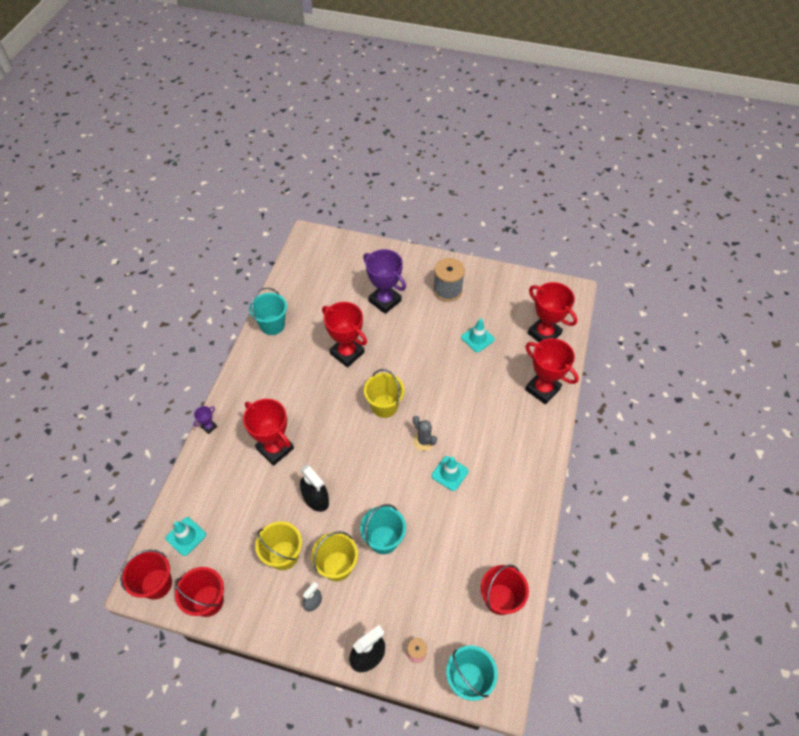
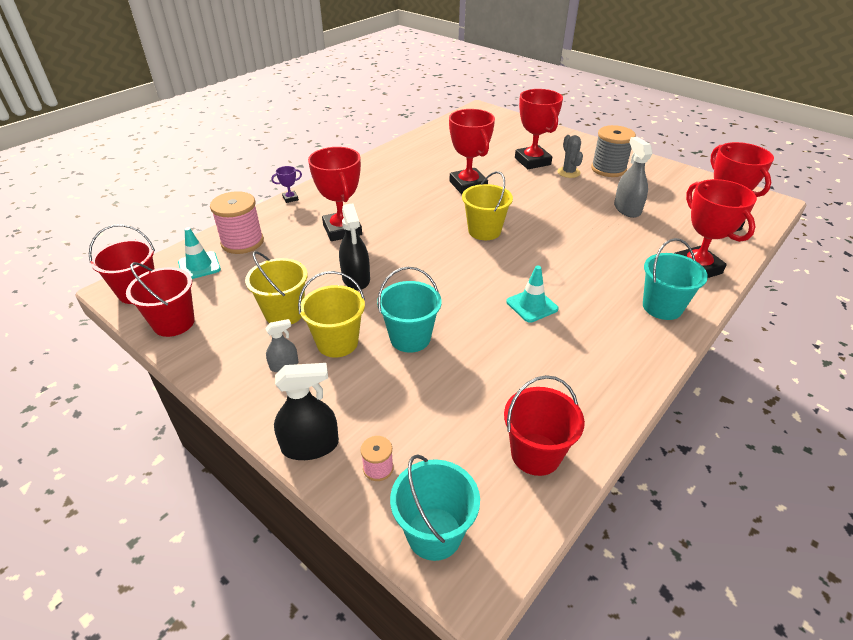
camera: 25 degrees right, 15 degrees down
(203, 495) = (242, 242): none -> pink spool
(272, 325) = (405, 151): turquoise bucket -> turquoise bucket (662, 307)
(385, 301) = (532, 161): purple trophy -> red trophy
(424, 441) = (514, 269): grey cactus -> grey cactus (568, 172)
(477, 338) = (627, 209): turquoise traffic cone -> grey spray bottle

